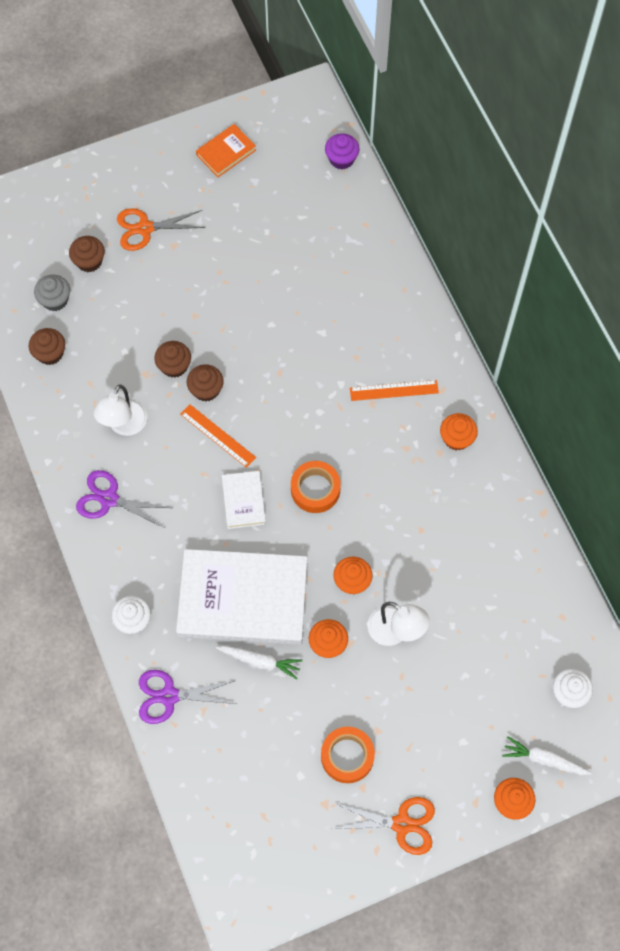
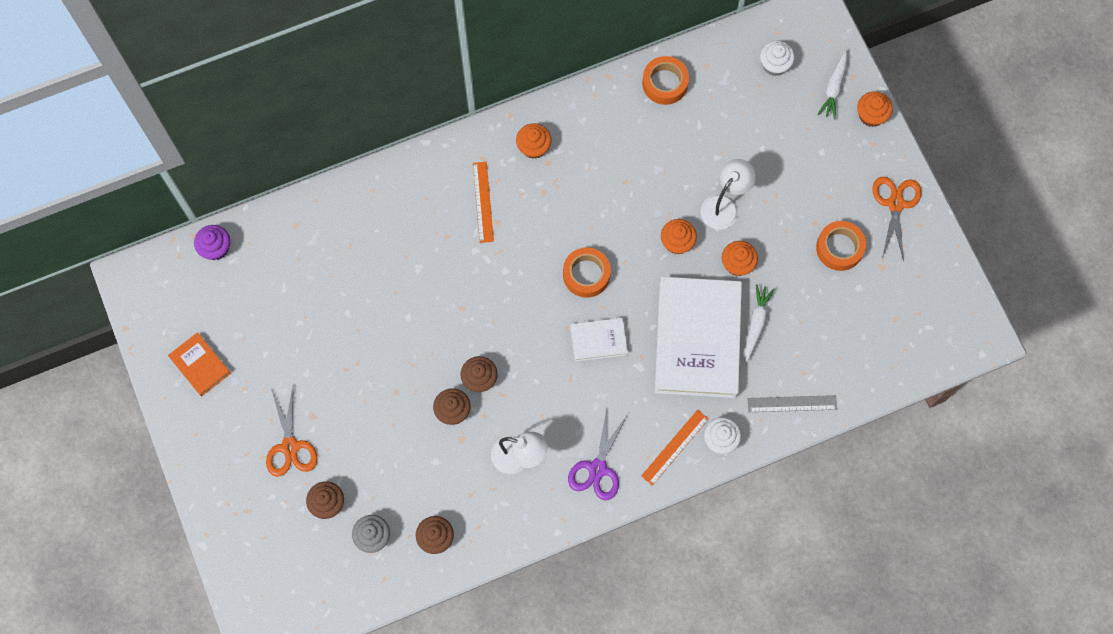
camera: 90 degrees left, 5 degrees up
(169, 696) = (792, 404): purple scissors -> grey ruler
(217, 436) = (530, 366): orange ruler -> orange ruler (675, 447)
(538, 572) = (665, 83): none -> orange tape

